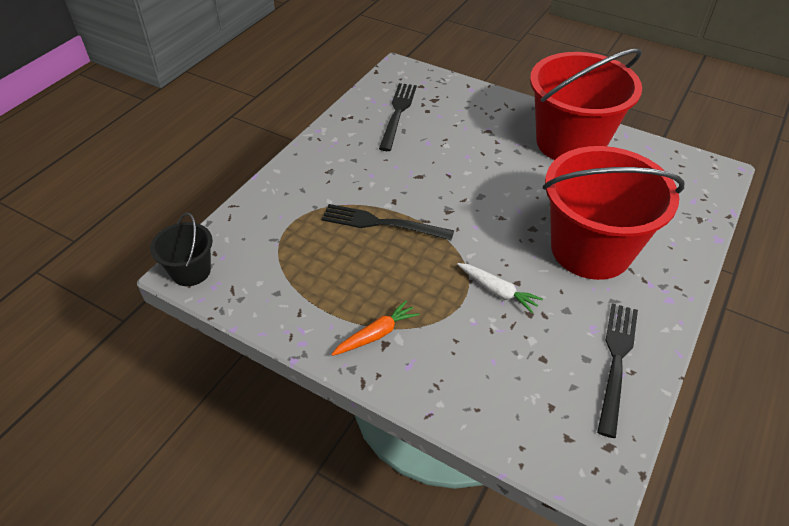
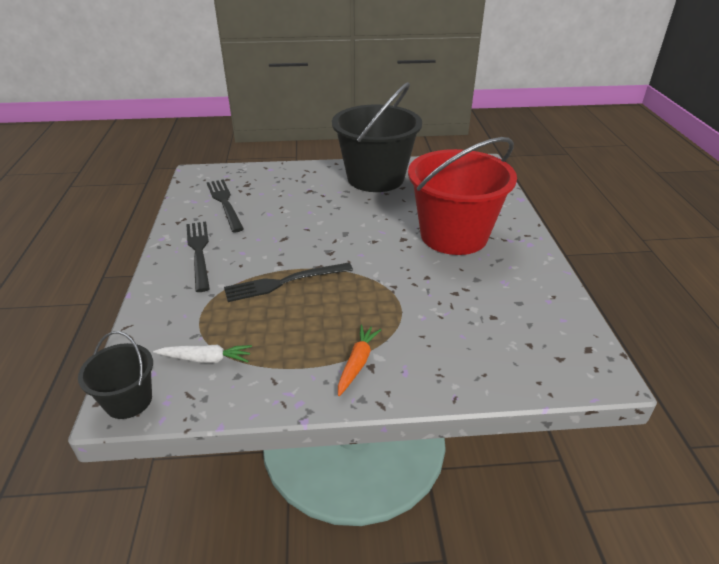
camera: 35 degrees left, 10 degrees down
(497, 291) = (419, 289): white carrot -> white carrot (206, 359)
(570, 142) = (375, 178): red bucket -> black bucket
(616, 361) = (538, 295): black fork -> black fork (199, 252)

